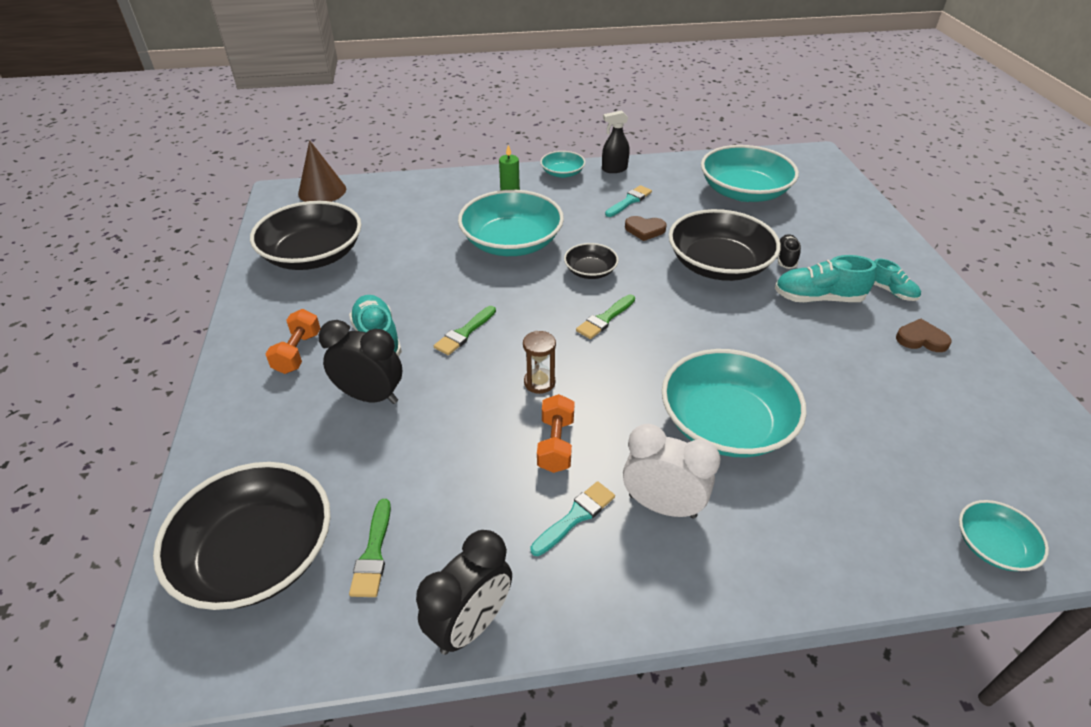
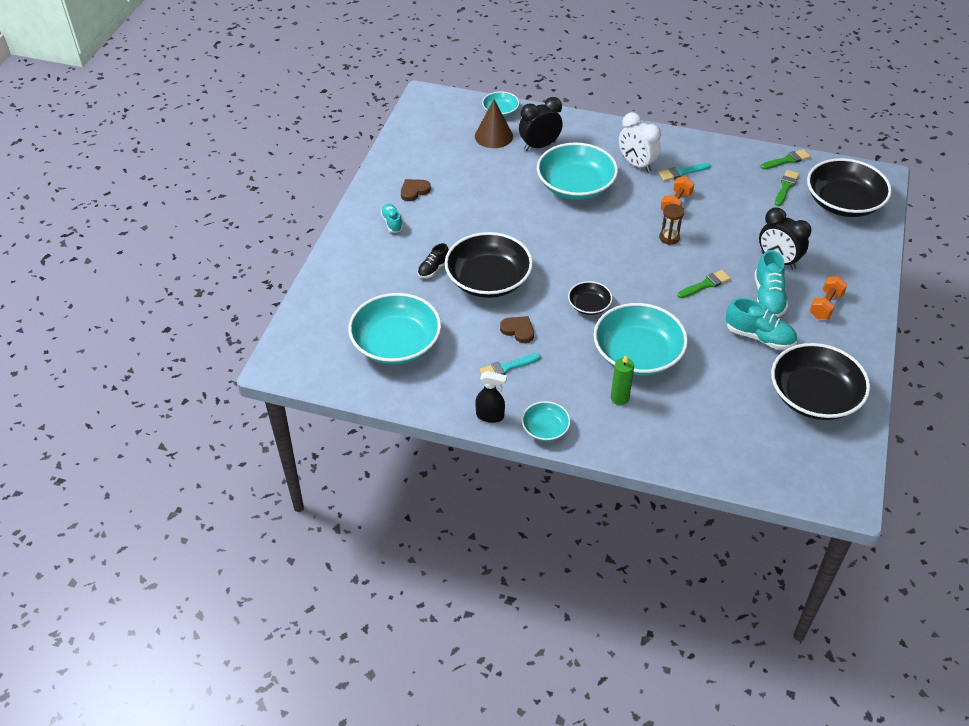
camera: 155 degrees left, 5 degrees up
(322, 191) = (804, 487): brown cone -> brown cone (493, 136)
(471, 624) = (746, 152): black clock -> black clock (539, 146)
(605, 319) = (603, 264): green brush -> green brush (787, 160)
(818, 298) = (446, 234): turquoise shoe -> turquoise shoe (759, 337)
(921, 339) = (414, 191): brown heart -> brown heart turned 105 degrees clockwise

